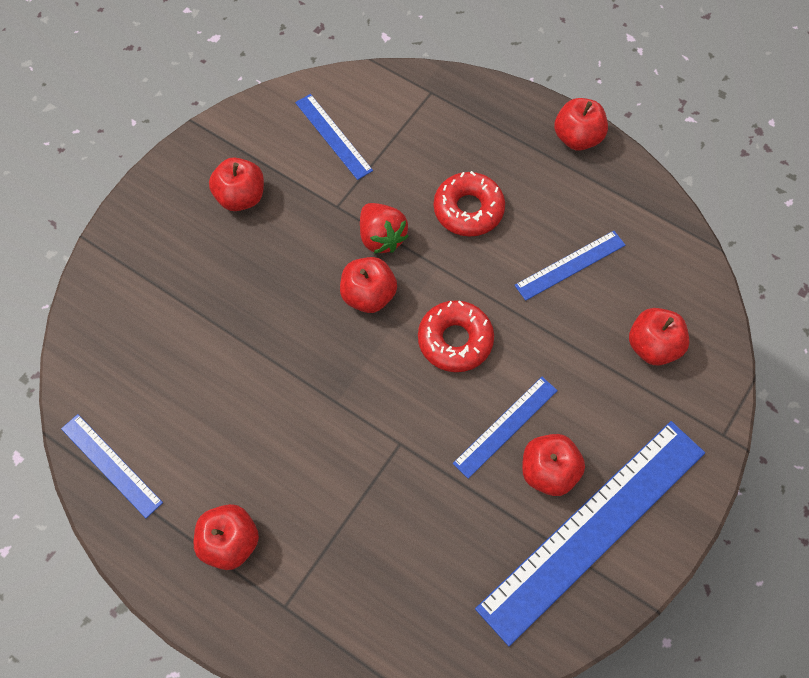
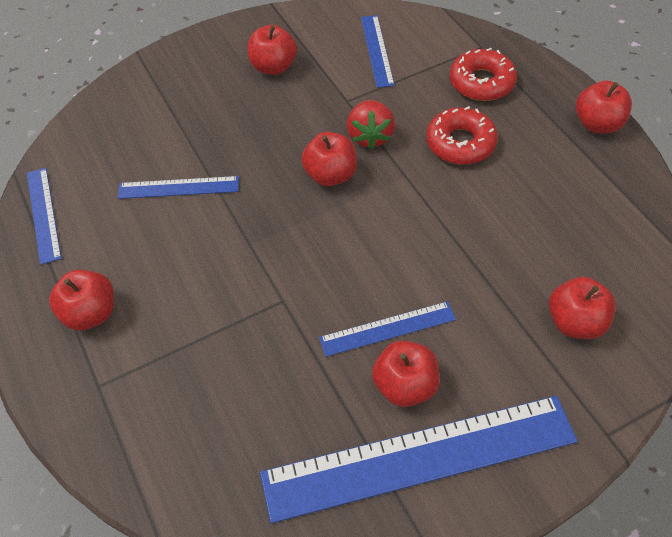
camera: 30 degrees right, 10 degrees down
(455, 340) = (384, 239): red donut -> red donut (481, 82)
(570, 265) = (531, 221): blue ruler -> blue ruler (178, 187)

